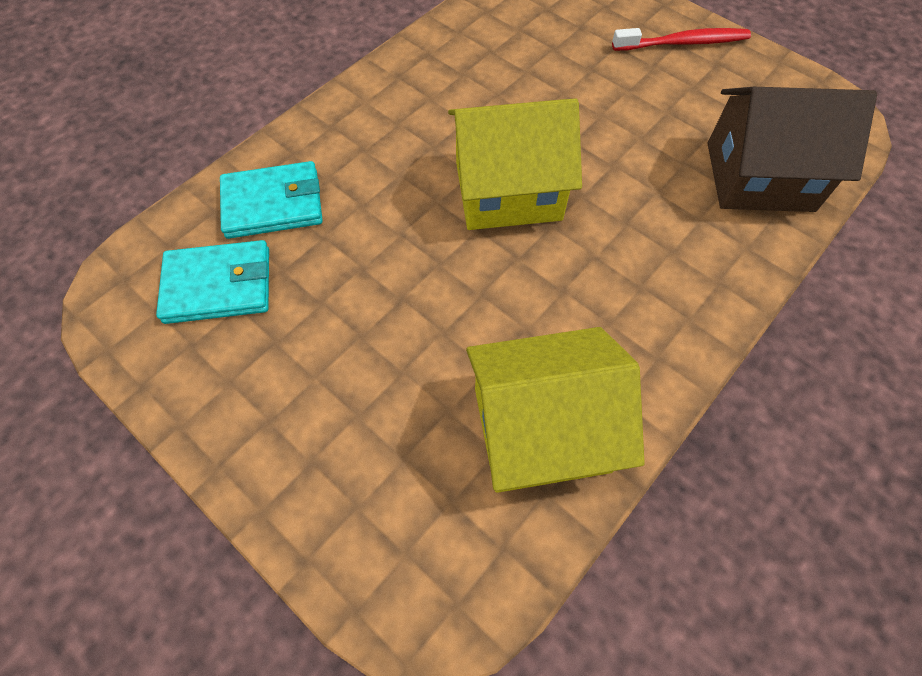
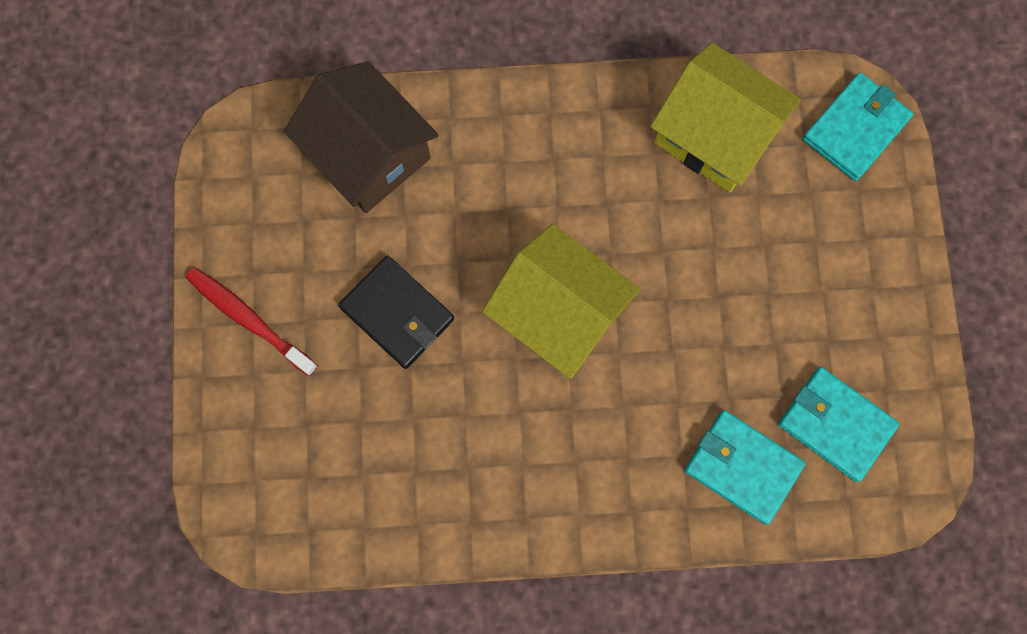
camera: 135 degrees left, 15 degrees up
(415, 571) = (855, 128): none -> turquoise wallet
(608, 109) = (397, 313): none -> black wallet

